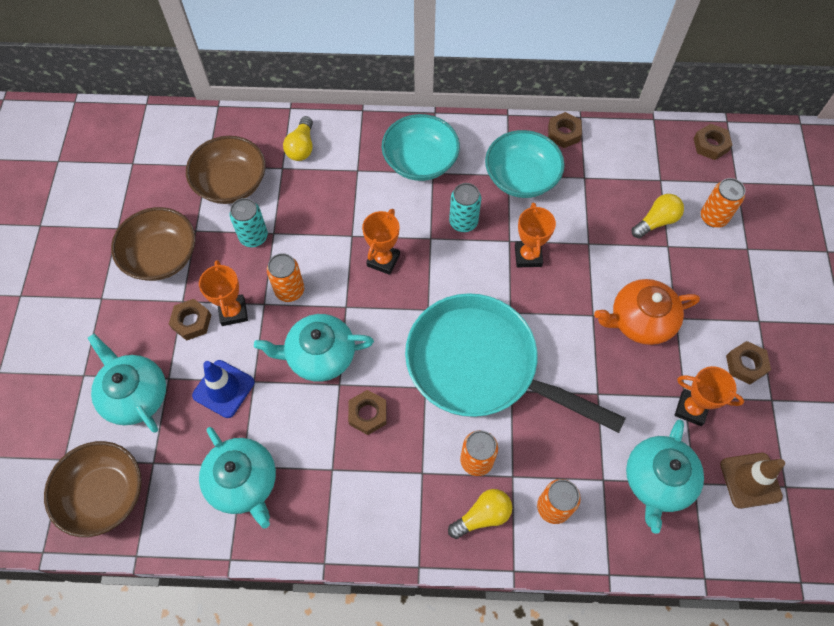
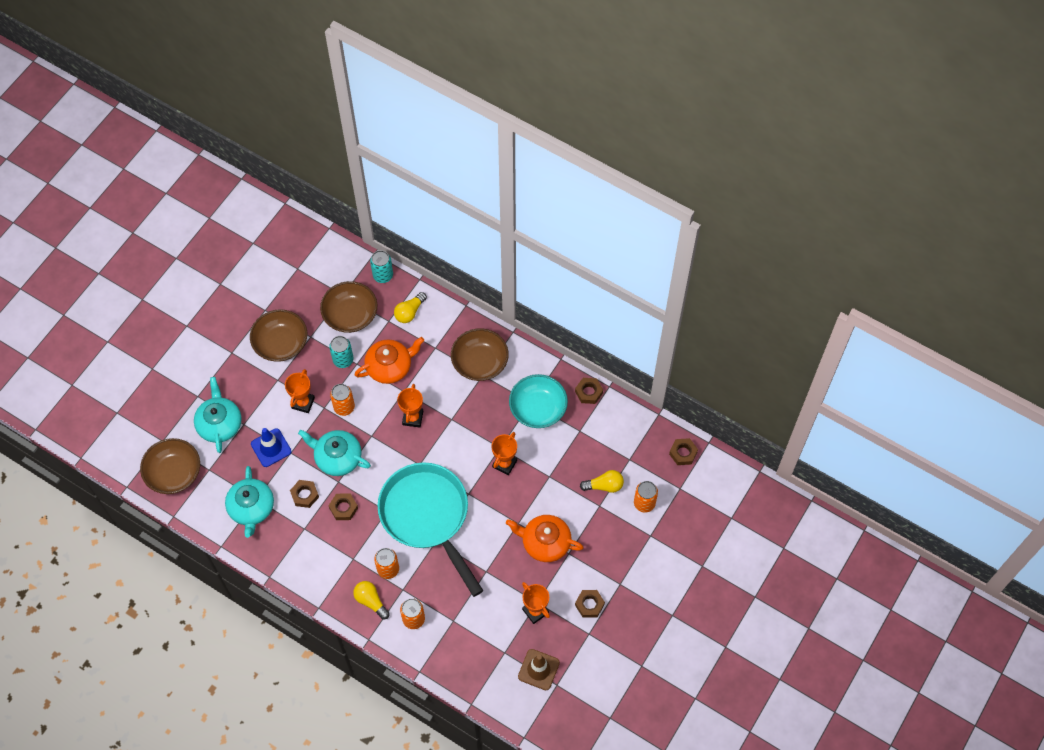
camera: 30 degrees right, 0 degrees up
(191, 322) = (275, 396): brown nut -> brown nut (305, 495)
(317, 216) = (390, 366): none -> orange teapot
(383, 260) = (412, 418): orange trophy -> orange trophy turned 45 degrees counterclockwise
(420, 161) = (480, 362): turquoise bowl -> brown bowl
(463, 222) = (479, 419): turquoise can -> turquoise can (383, 275)
(482, 516) = (371, 601): yellow light bulb -> yellow light bulb turned 135 degrees counterclockwise
(657, 480) = (484, 639): turquoise teapot -> none

